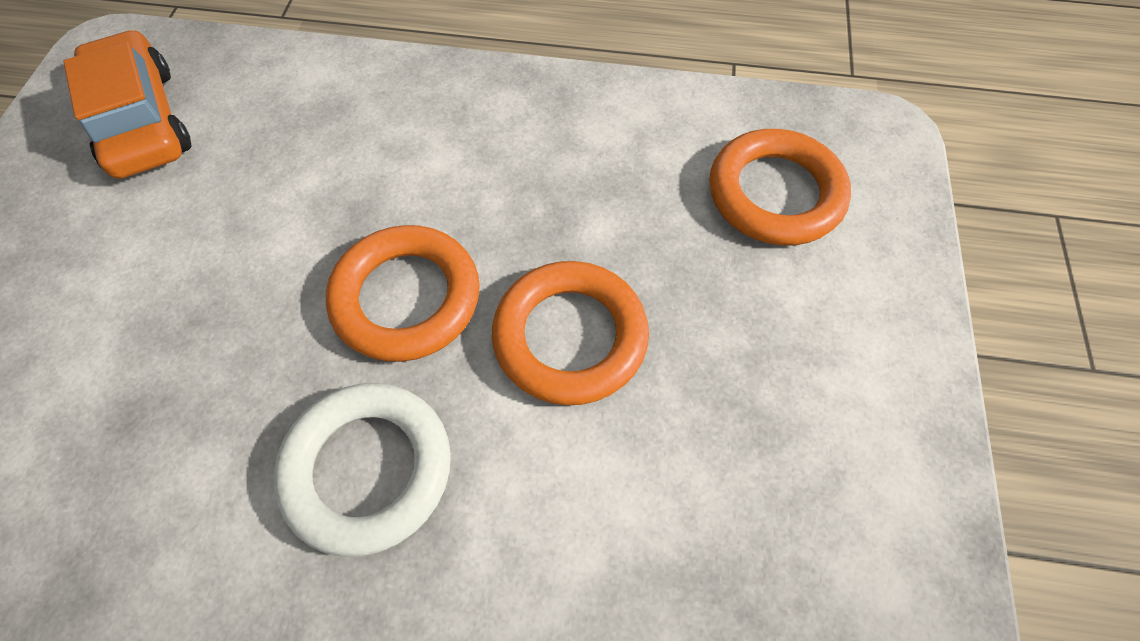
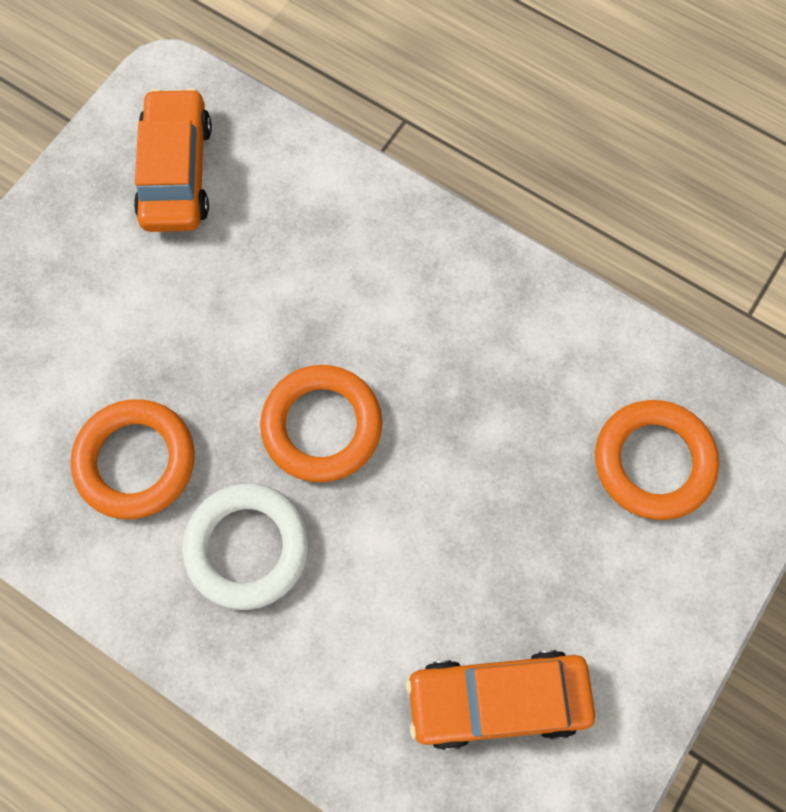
camera: 25 degrees right, 10 degrees up
(570, 337) = (428, 512): orange ring -> orange ring (136, 461)
(757, 507) = (497, 699): none -> orange car

